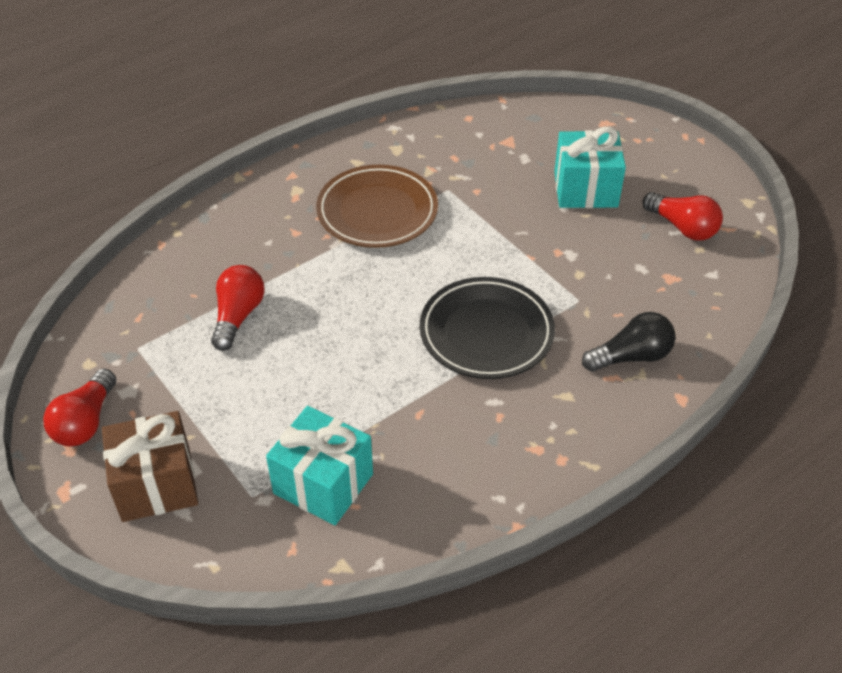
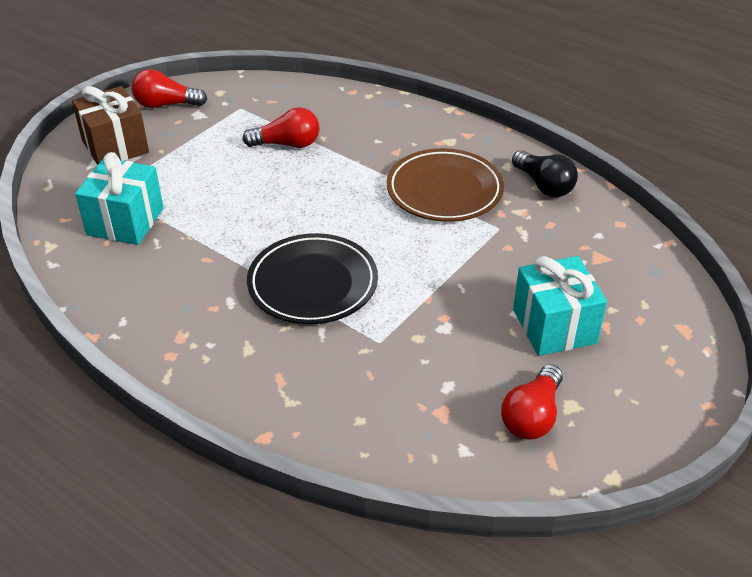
camera: 75 degrees right, 5 degrees down
(631, 356) = (312, 391): black light bulb -> black light bulb (544, 185)

